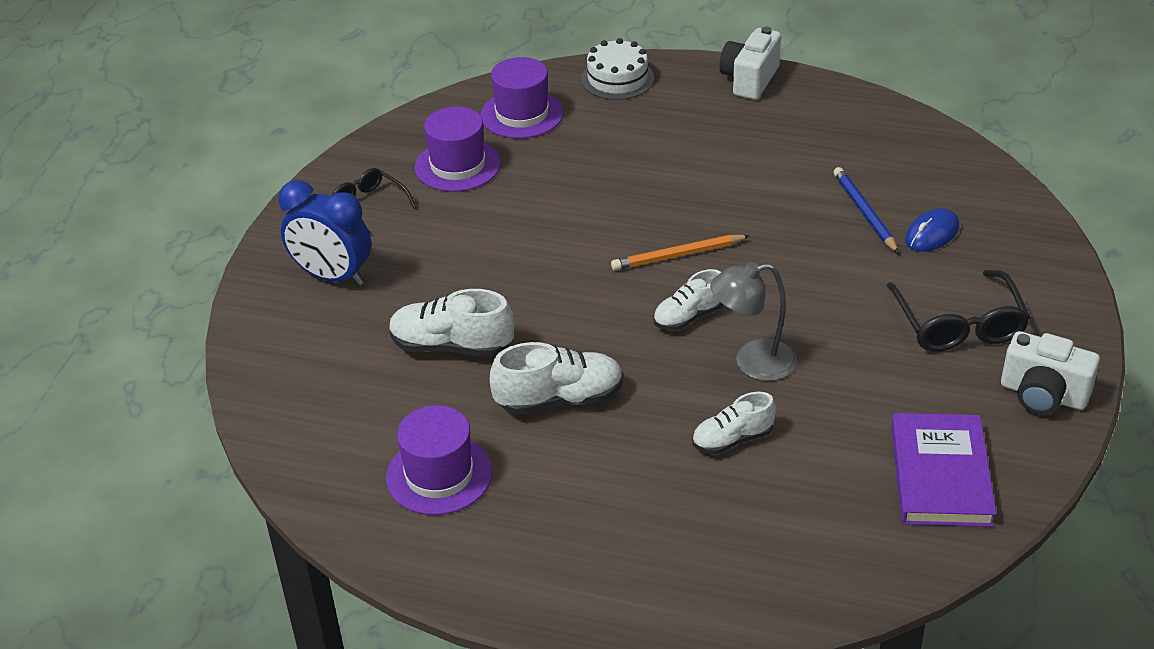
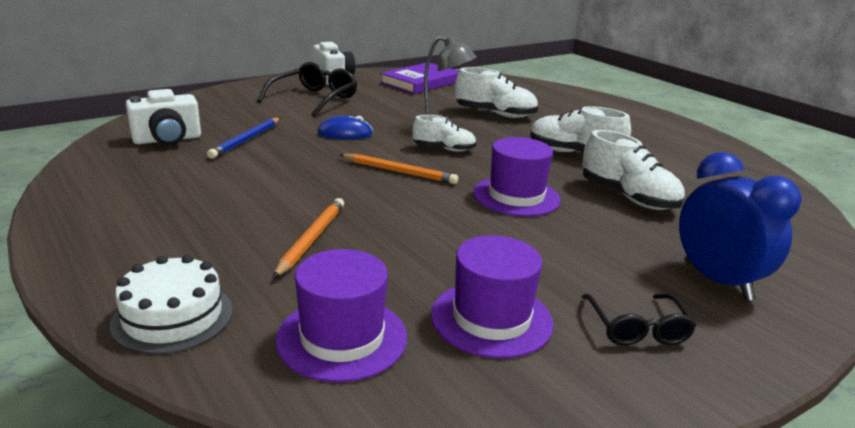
camera: 145 degrees left, 15 degrees down
(439, 475) = (681, 157): purple hat -> purple hat (516, 196)
(631, 155) = (311, 239): none -> orange pencil
(732, 439) = (495, 114): white shoe -> white shoe, size x1.54
(749, 80) = (84, 240): white camera -> white camera (167, 140)
(932, 234) = (239, 120): blue mouse -> blue mouse (345, 133)

